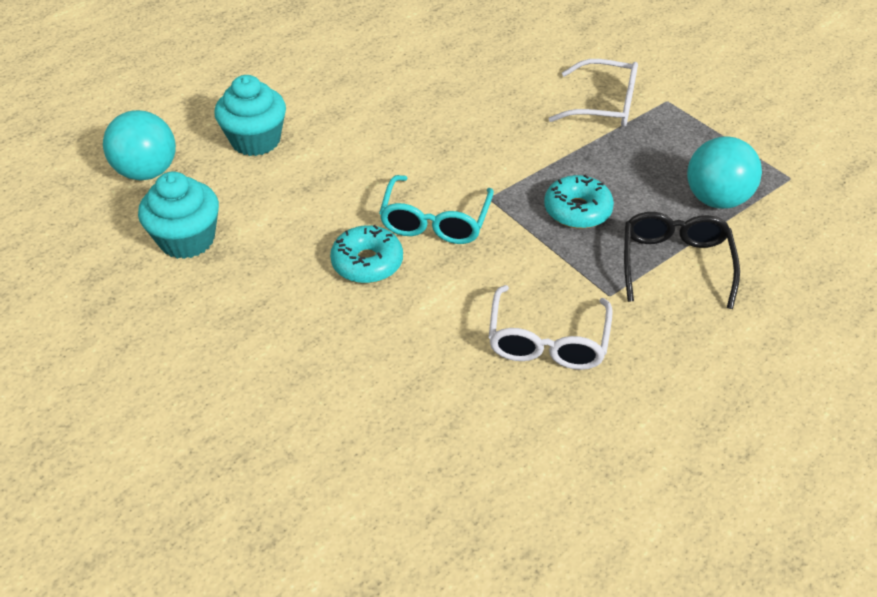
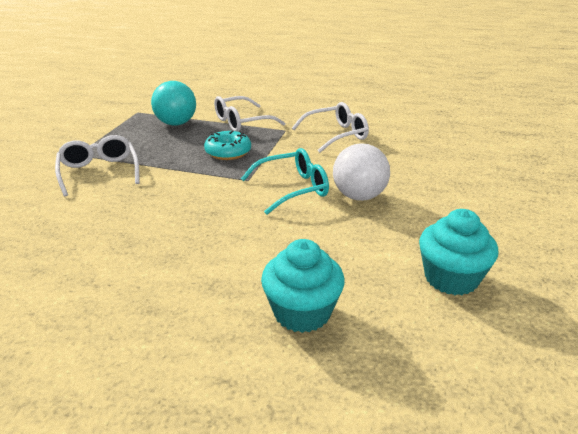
camera: 125 degrees left, 15 degrees down
(147, 172) = (426, 359): turquoise ball -> none
(367, 263) = (359, 196): turquoise donut -> white ball
(675, 263) = (242, 122): black glasses -> white glasses

